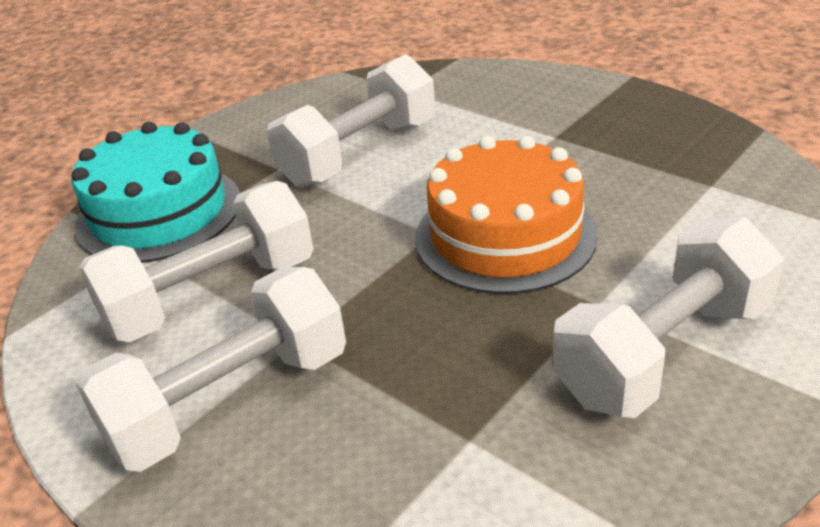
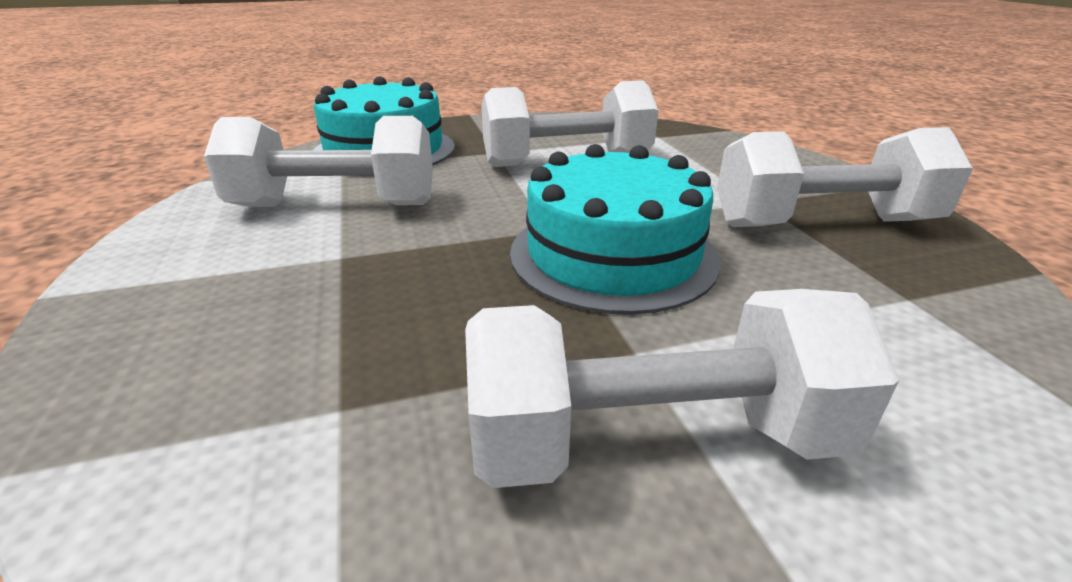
camera: 30 degrees right, 5 degrees down
(230, 401) = (234, 275): white dumbbell -> white dumbbell (823, 224)
(505, 235) = (613, 255): orange cake -> turquoise cake

